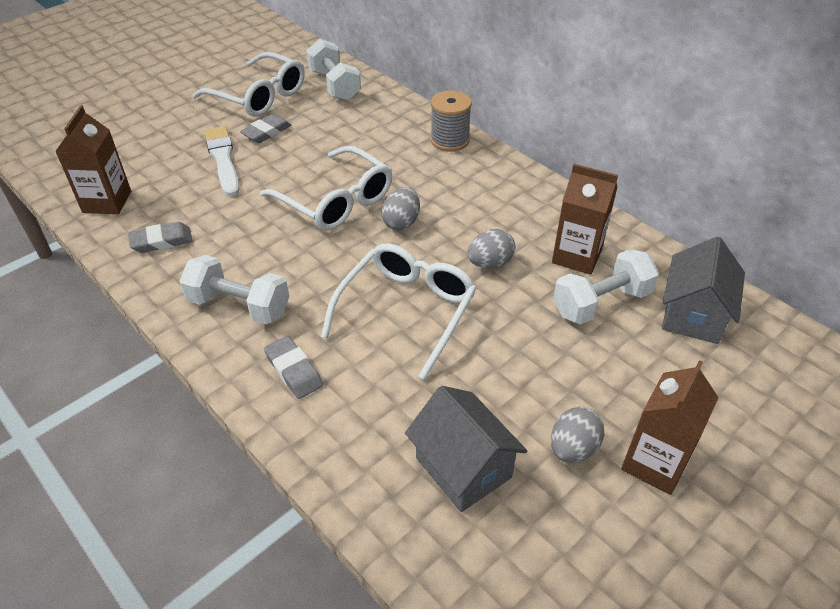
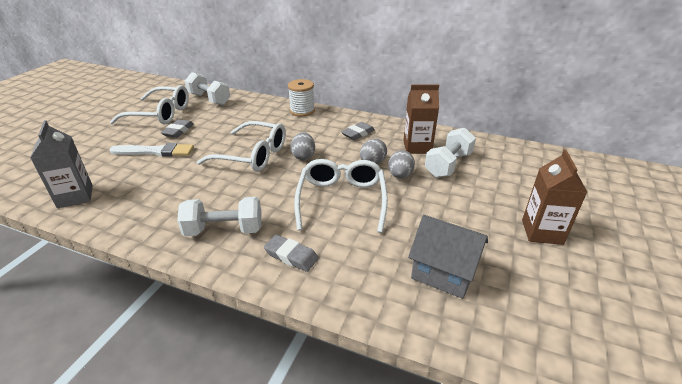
camera: 25 degrees left, 10 degrees down
(107, 202) = (75, 196): brown carton -> grey carton
(161, 241) = (137, 208): grey eraser -> grey eraser (358, 133)
(223, 159) = (155, 151): white brush -> white brush turned 135 degrees clockwise
(449, 140) = (302, 111): grey spool -> white spool
(573, 448) = (495, 240): grey egg -> grey egg (400, 175)
(693, 315) = (498, 157): grey house -> none

